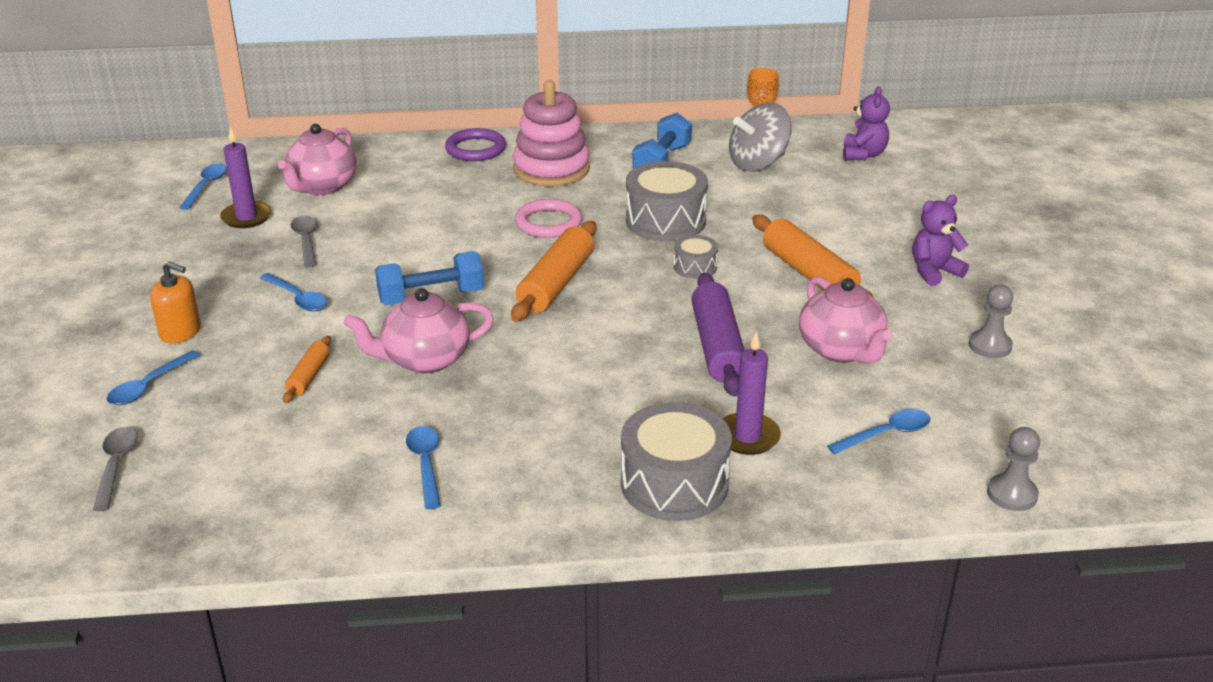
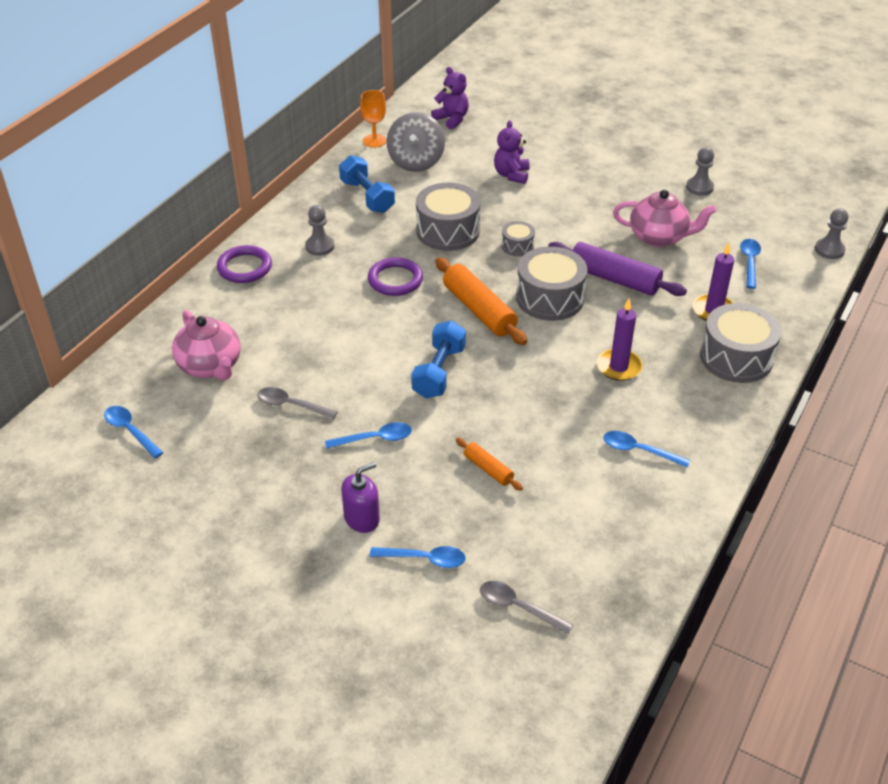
camera: 55 degrees left, 10 degrees up
(149, 386) = (424, 559): blue spoon -> blue spoon turned 60 degrees counterclockwise
(180, 332) = (362, 518): orange soap dispenser -> purple soap dispenser
(246, 217) = (214, 425): purple candle -> purple candle (618, 367)
(424, 360) = (517, 406): pink teapot -> none
(548, 223) = (395, 280): pink ring -> purple ring
(551, 169) = (320, 246): pink stacking toy -> grey pawn
(628, 317) = (550, 298): none -> grey drum
(809, 273) = (568, 208): orange rolling pin -> none
(934, 271) = (610, 166): purple teddy bear -> purple teddy bear (511, 175)

